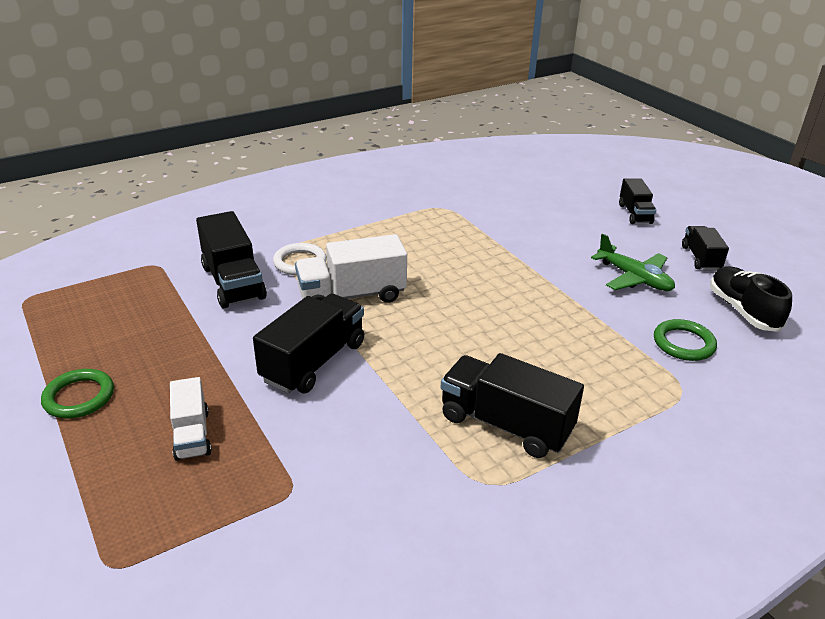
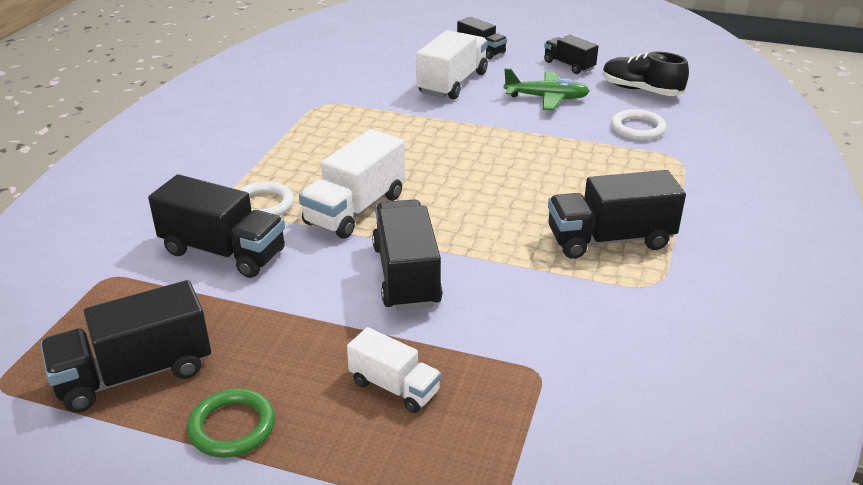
camera: 40 degrees left, 0 degrees up
(84, 332) = (135, 374): none -> black truck
(568, 231) = (452, 83): none -> white truck
(683, 343) = (637, 128): green ring -> white ring

